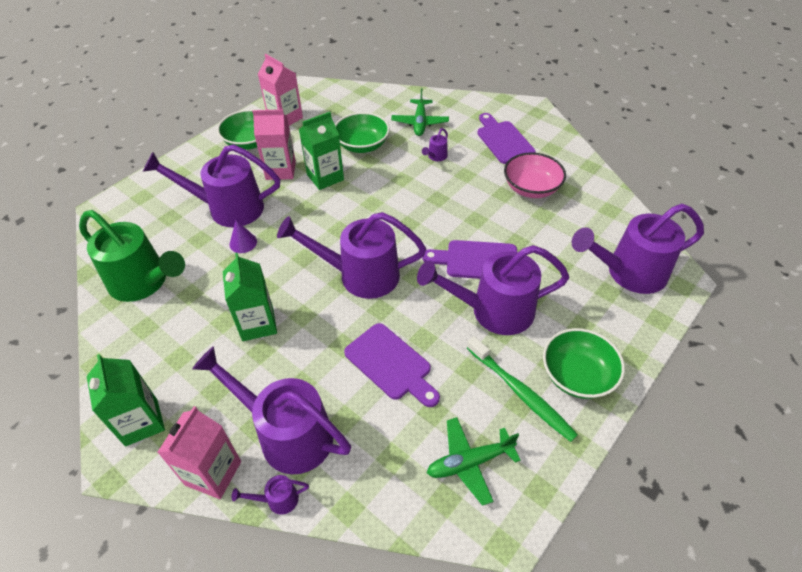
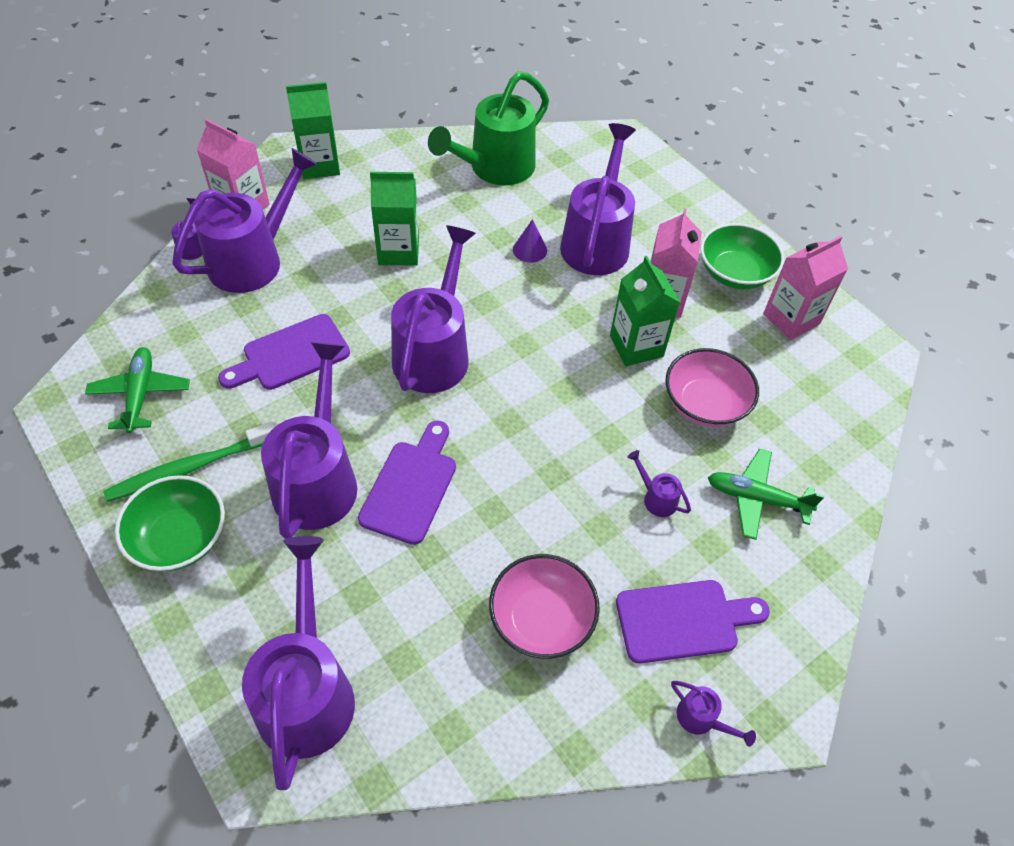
camera: 100 degrees right, 5 degrees up
(362, 145) = (705, 404): green bowl -> pink bowl
(549, 130) = (702, 719): none -> purple watering can

